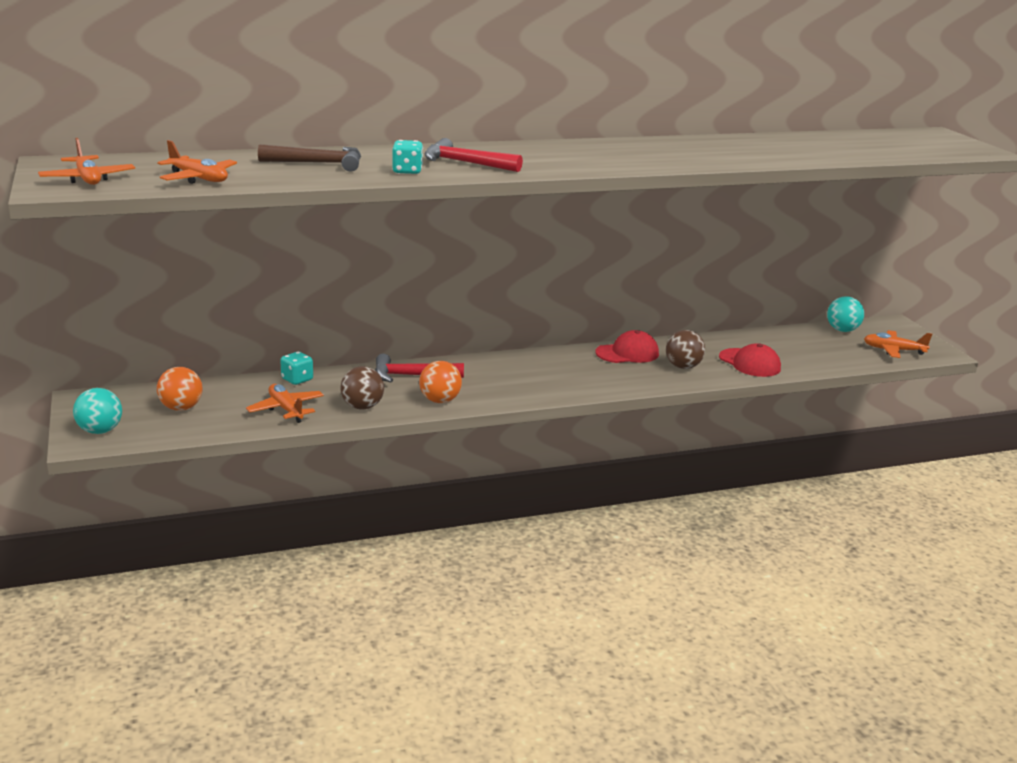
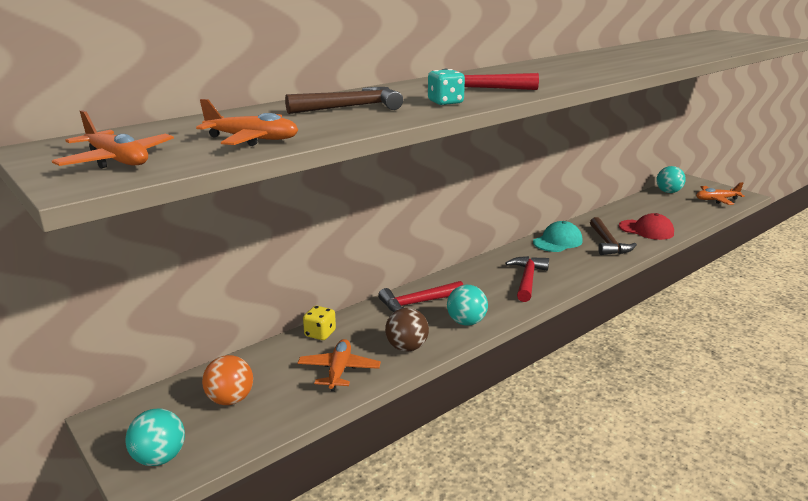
camera: 20 degrees left, 0 degrees up
(286, 409) = (339, 370): orange plane -> orange plane turned 60 degrees clockwise
(297, 379) = (320, 334): turquoise dice -> yellow dice
(440, 400) = (466, 322): orange ball -> turquoise ball
(546, 380) = (527, 279): none -> red hammer
(627, 353) = (557, 241): red cap -> turquoise cap
(683, 367) = (608, 243): brown ball -> brown hammer

